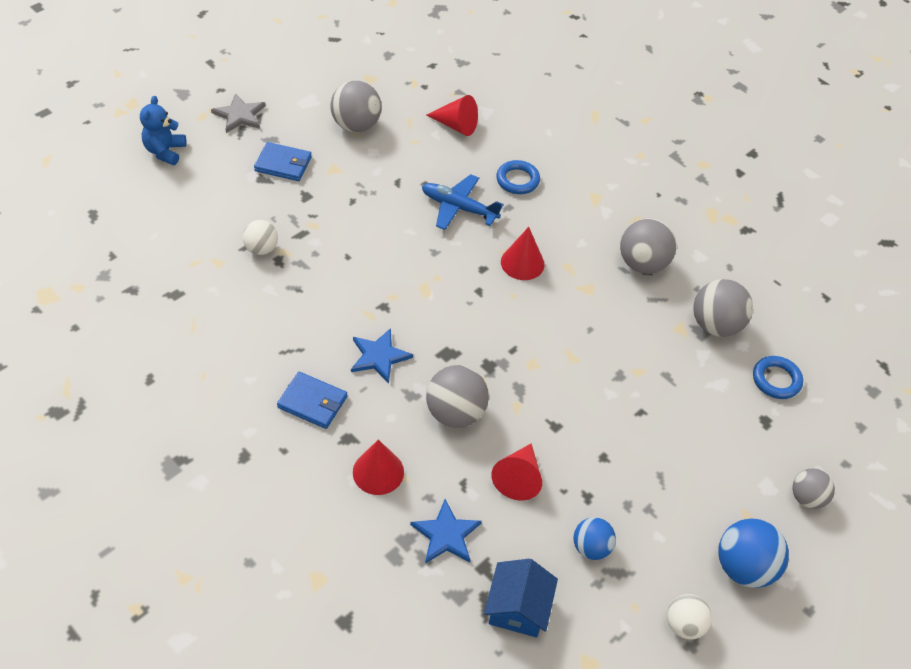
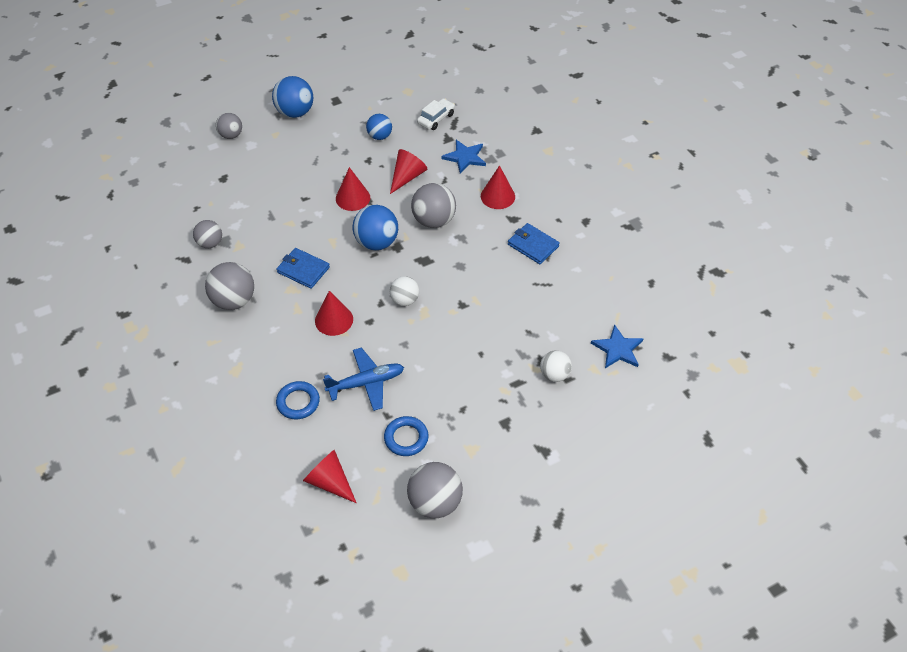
camera: 160 degrees left, 0 degrees up
(165, 151) = (640, 505): blue teddy bear -> none
(239, 115) = (558, 541): grey star -> none
(283, 164) = (521, 465): blue wallet -> blue wallet (303, 270)
(379, 356) = (476, 267): blue star -> blue star (617, 349)
(458, 208) = (366, 383): blue plane -> blue plane turned 60 degrees counterclockwise
(516, 366) = (376, 242): none -> blue ball
(518, 608) = (436, 119): blue house -> white car
(578, 426) = (353, 198): none -> red cone
(684, 624) = (346, 96): white ball -> white ball (405, 300)
(715, 325) = (210, 243): grey ball -> grey ball, size x0.63
(776, 380) = (195, 200): blue ring -> blue ring (406, 438)

